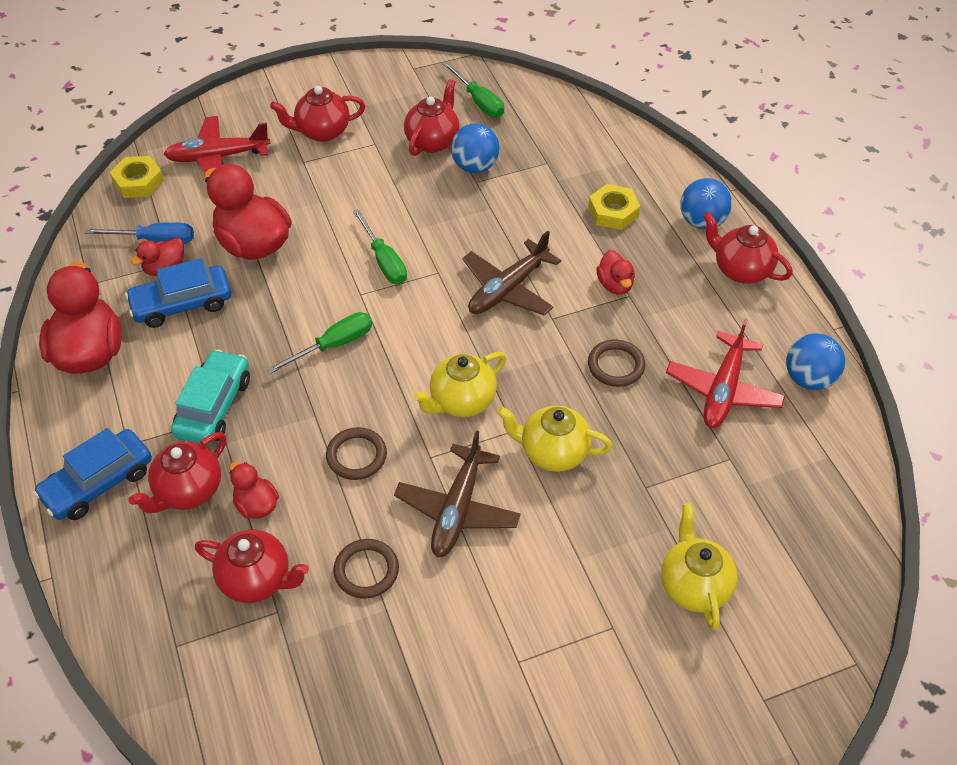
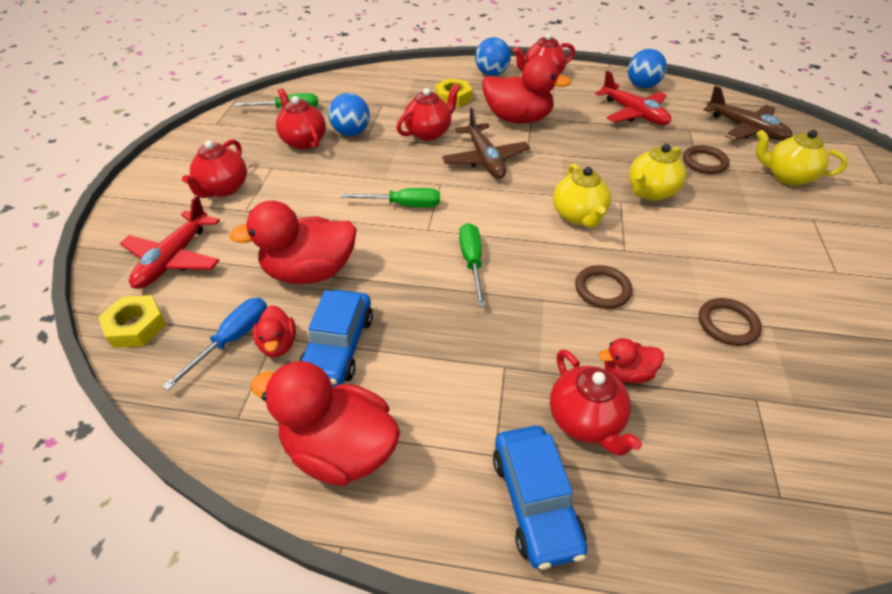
camera: 60 degrees left, 5 degrees down
(214, 406) = (489, 365): turquoise car -> none
(257, 580) = (715, 401): red teapot -> red teapot (429, 133)
(457, 510) = (684, 253): brown plane -> brown plane (745, 129)
(615, 285) = (518, 119): red duck -> red duck, size x2.00
(616, 365) = (588, 142): brown ring -> brown ring (704, 162)

